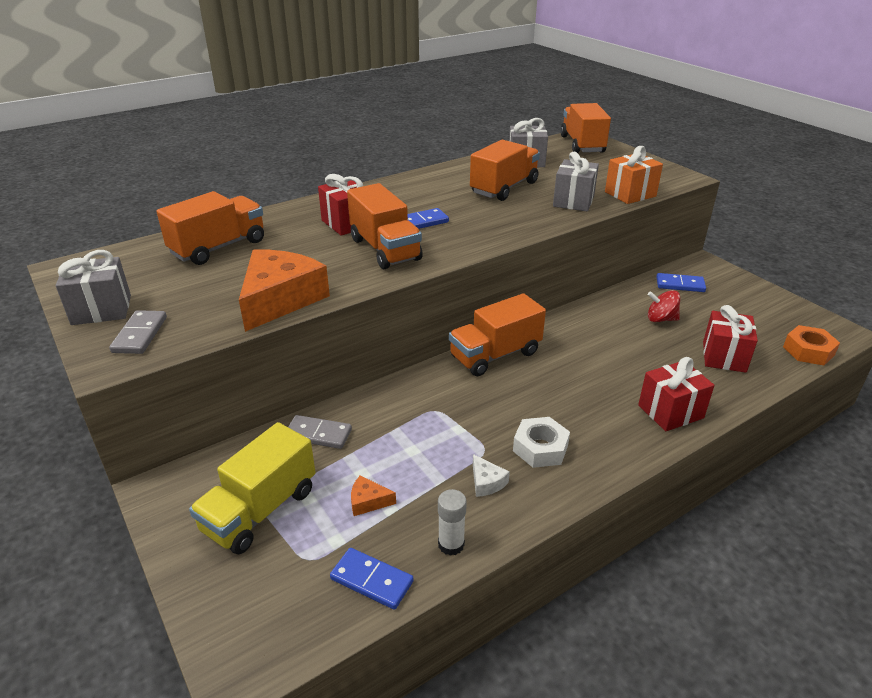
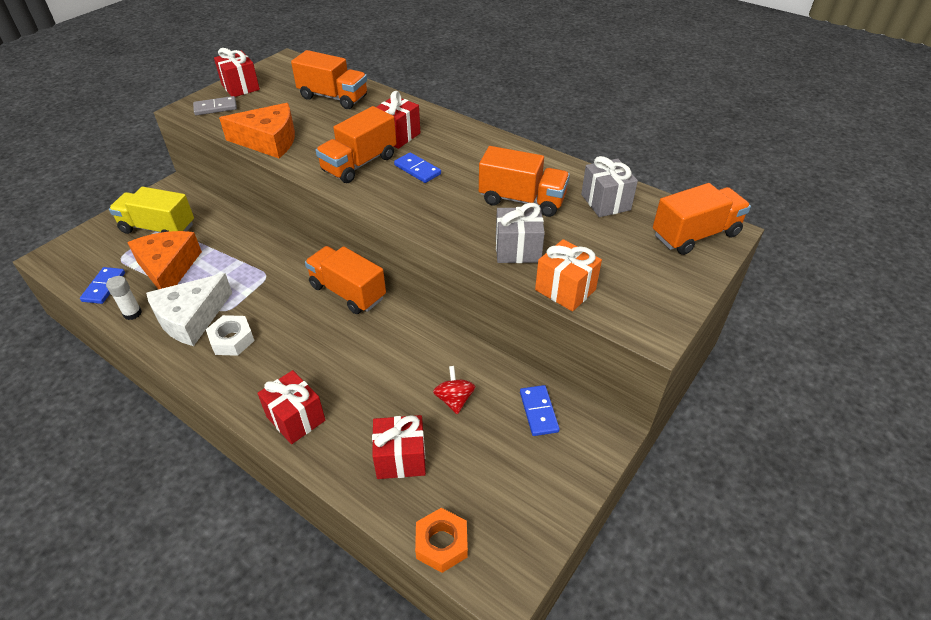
camera: 70 degrees right, 10 degrees up
(101, 310) = (240, 87): grey gift -> red gift
(318, 434) = (229, 229): grey domino -> none
(368, 501) = (168, 268): orange cheese -> orange cheese, size x2.43
(486, 482) = (191, 318): white cheese -> white cheese, size x2.43

